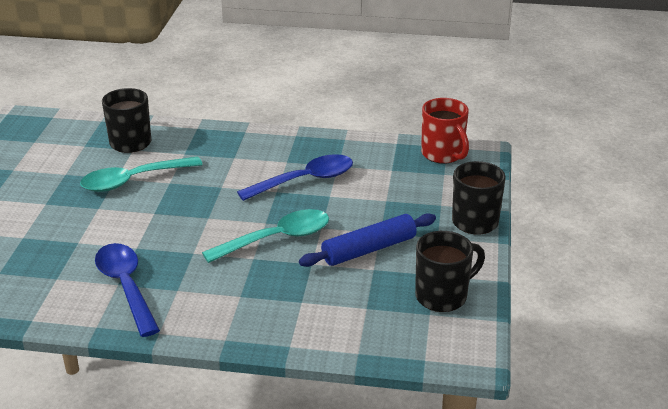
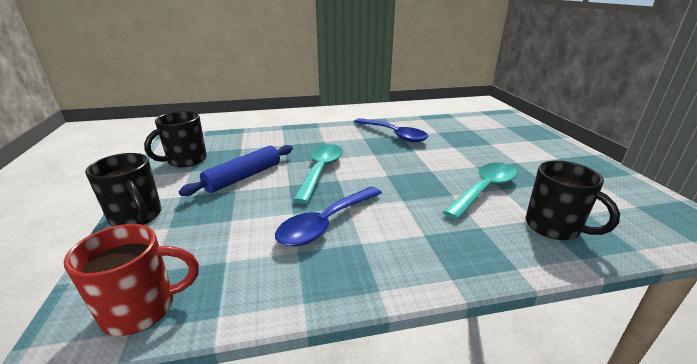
camera: 160 degrees right, 5 degrees down
(276, 239) = (321, 171): turquoise spoon -> turquoise spoon turned 150 degrees clockwise
(443, 154) = (142, 309): red mug -> red mug turned 120 degrees clockwise

